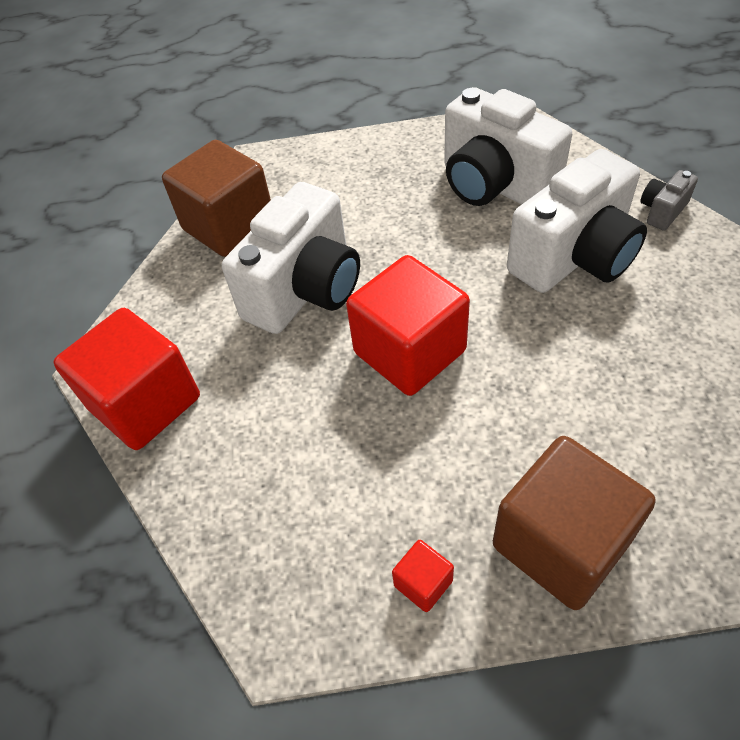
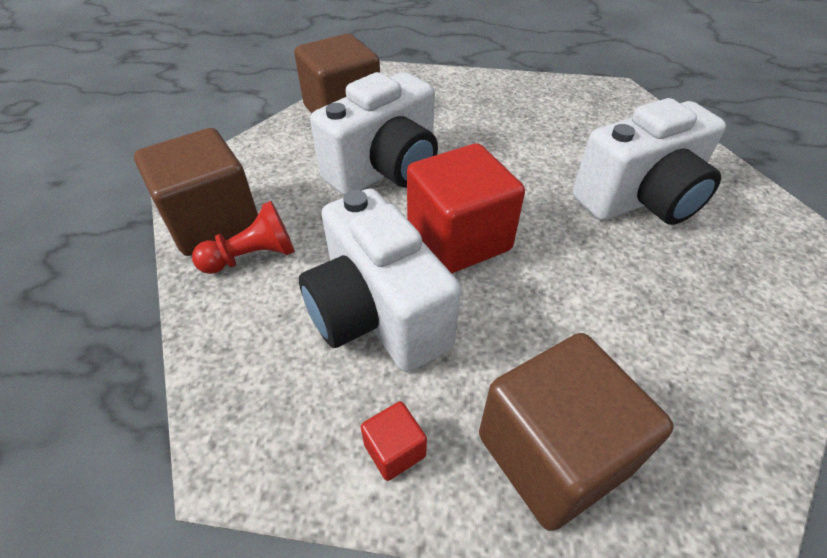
camera: 10 degrees right, 5 degrees down
(145, 403) = (212, 222): red cube -> brown cube
(207, 431) = (253, 257): none -> red pawn
(494, 185) = (581, 129): white camera -> white camera (377, 314)
(662, 211) = (736, 182): grey camera -> none

